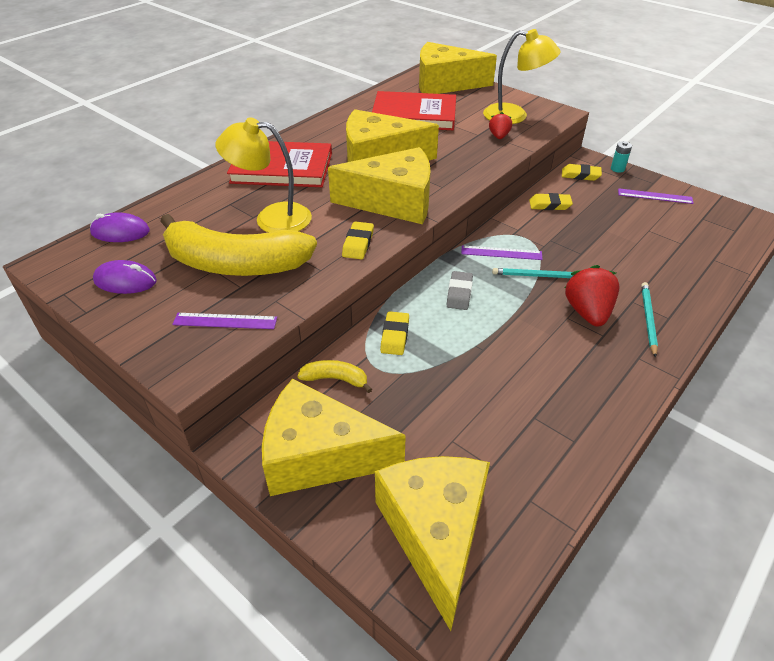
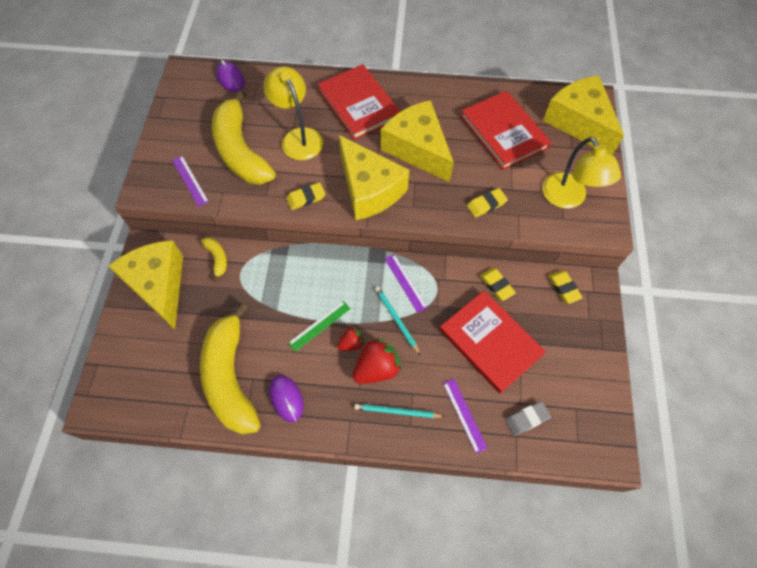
camera: 55 degrees right, 20 degrees up
(125, 281) = (191, 114): purple mouse -> purple mouse (286, 398)
(395, 336) = (273, 267): yellow eraser -> yellow eraser (486, 204)
(435, 533) = (140, 368): yellow cheese -> none
(459, 293) = (340, 280): grey eraser -> grey eraser (527, 419)
(499, 136) = (521, 204): red strawberry -> red strawberry (351, 343)
(504, 331) = (319, 325): none -> green ruler
(518, 437) = (231, 377): none -> yellow banana
(607, 233) = (490, 342): none -> red book
(617, 169) = (601, 312): turquoise battery -> none
(648, 319) = (397, 412): turquoise pencil -> turquoise pencil turned 150 degrees counterclockwise
(655, 196) = (580, 358): purple ruler -> purple ruler (464, 415)

